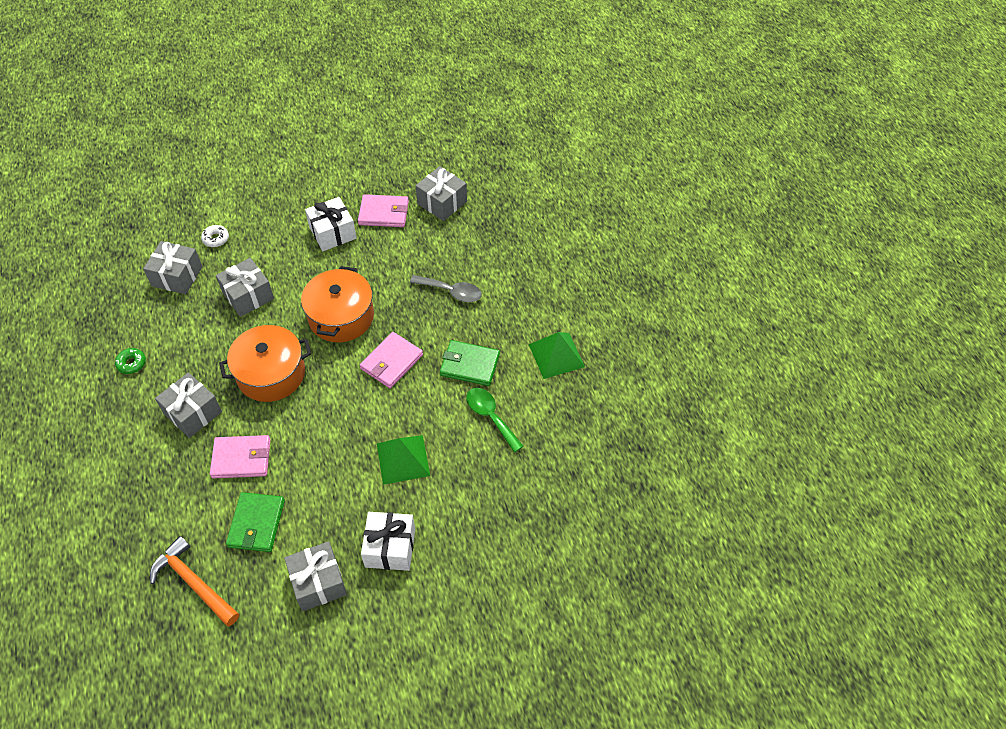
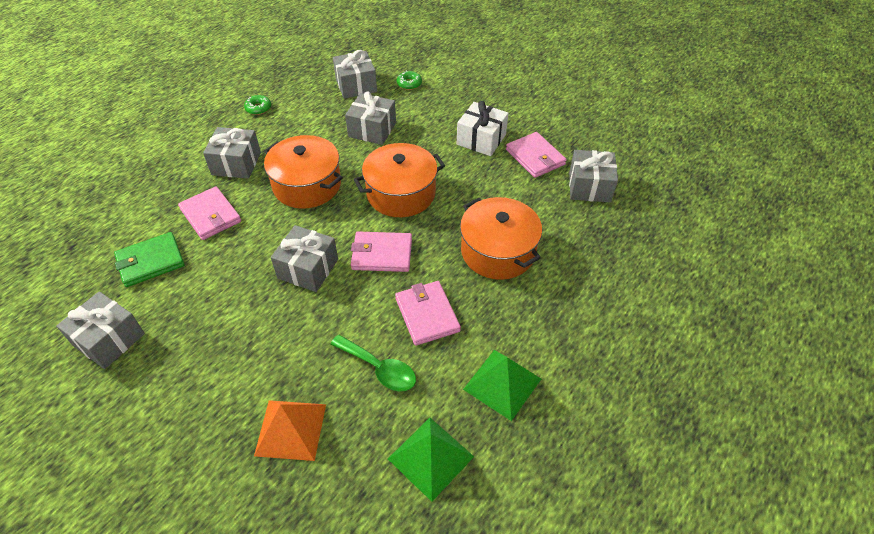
camera: 55 degrees right, 5 degrees down
(194, 582) = (73, 256): orange hammer -> none
(216, 239) = (409, 84): white donut -> green donut
(363, 416) = (308, 269): none -> grey gift
(390, 547) = (174, 373): white gift -> none
(403, 459) = (280, 325): green pyramid -> green pyramid (430, 457)
(451, 292) = (498, 251): grey spoon -> orange pot
(469, 365) = (427, 314): green wallet -> pink wallet
(490, 416) = (379, 369): green spoon -> green spoon turned 105 degrees clockwise
(497, 492) = (290, 429): none -> orange pyramid

